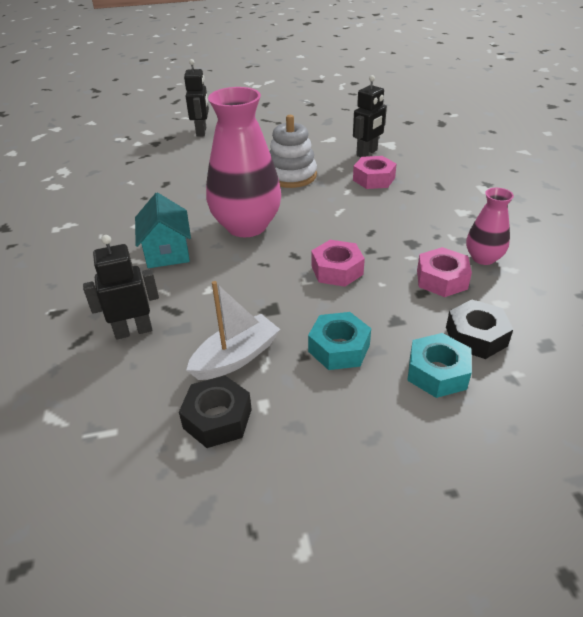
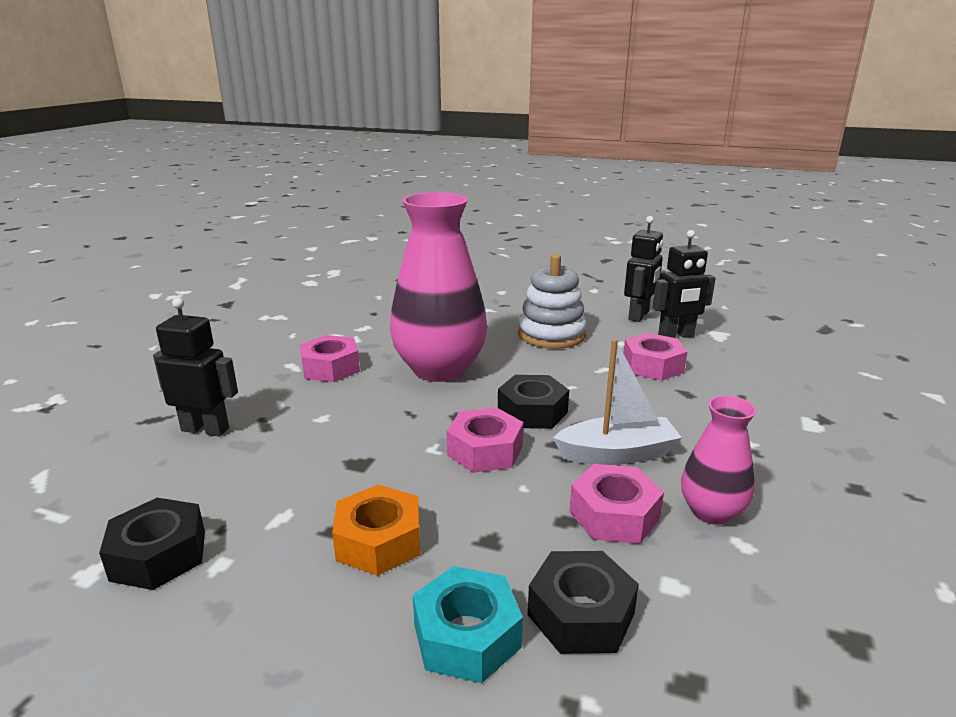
camera: 30 degrees right, 15 degrees down
(167, 252) = (331, 368): turquoise house -> pink nut
(201, 132) = (503, 270): black robot -> black robot (639, 316)
(236, 357) = (259, 498): white boat -> white boat (617, 454)
(337, 235) = (532, 412): none -> black nut
(339, 348) = (379, 541): turquoise nut -> orange nut

